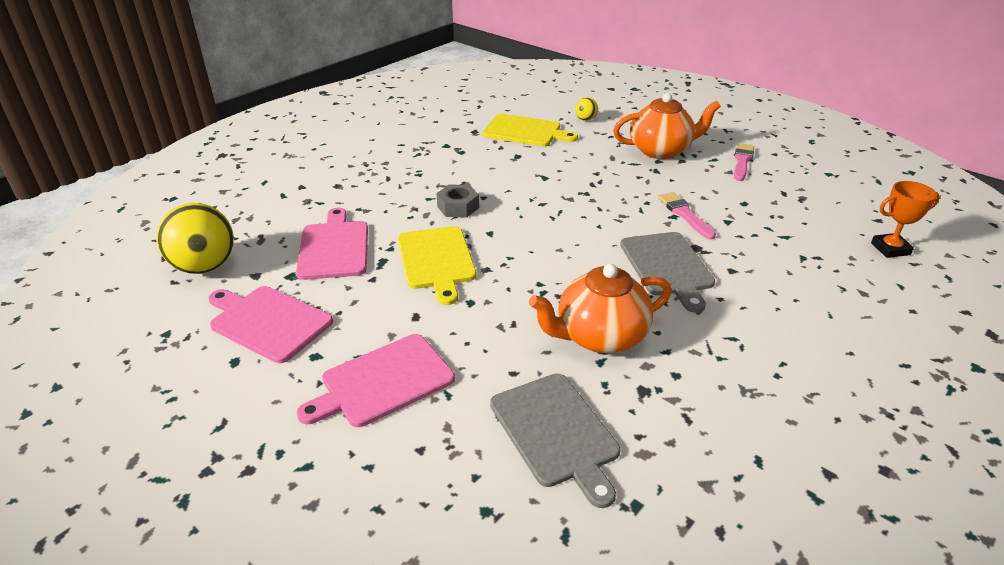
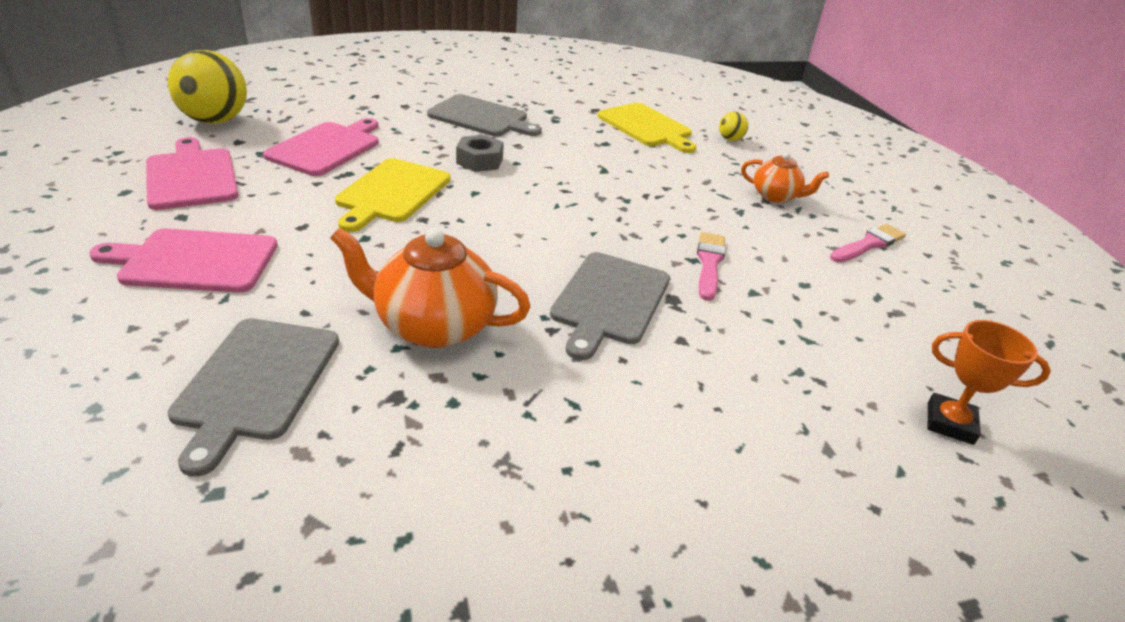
camera: 30 degrees right, 0 degrees up
(408, 171) = (481, 117): none -> grey cutting board
(661, 150) = (775, 196): orange teapot -> orange teapot, size x0.59

